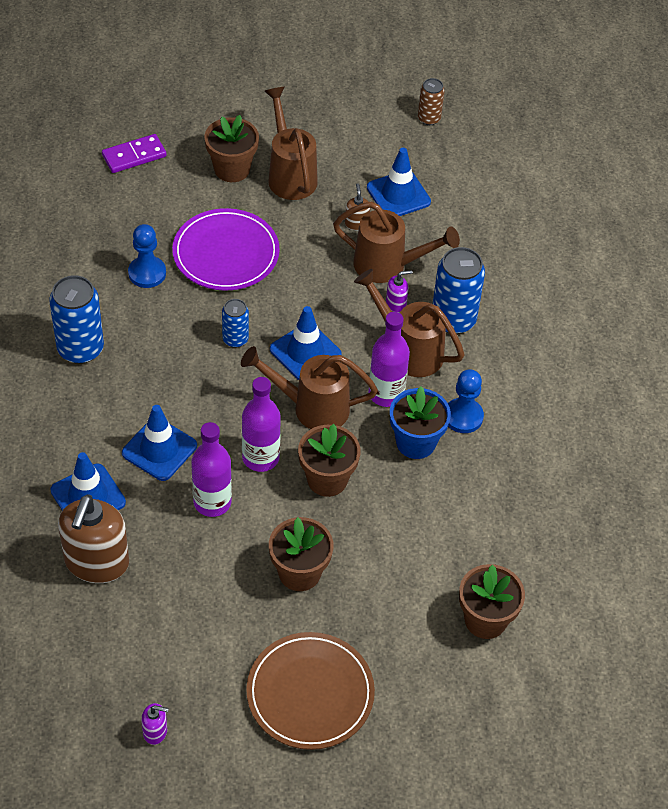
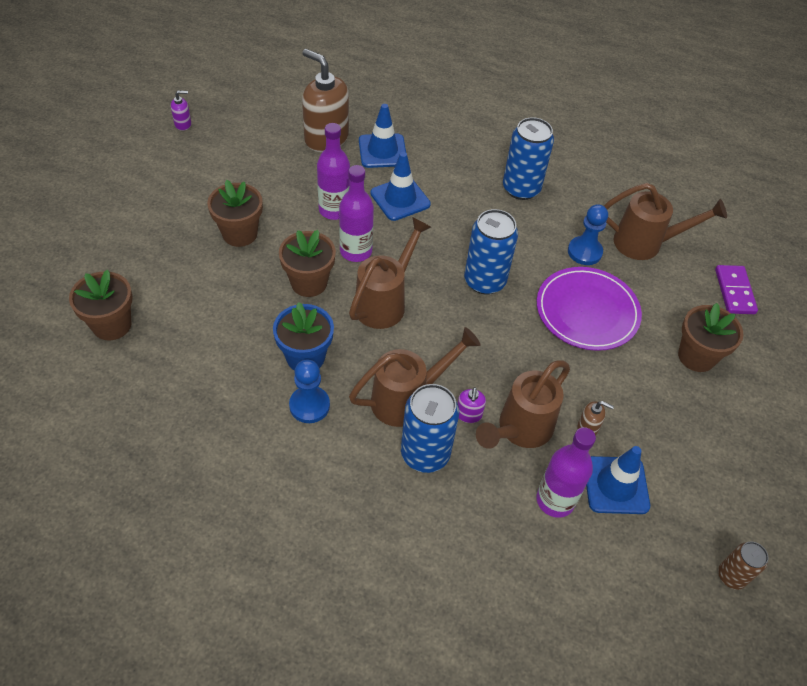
camera: 115 degrees right, 0 degrees up
(155, 731) = (183, 124): purple soap dispenser -> purple soap dispenser turned 135 degrees counterclockwise
(235, 339) = (484, 281): blue can -> blue can, size x1.77
(290, 174) = (676, 400): brown watering can -> brown watering can (646, 244)
(305, 352) = (446, 322): blue traffic cone -> none
(310, 693) = (144, 202): brown plate -> none
(386, 394) = (369, 359): purple bottle -> purple bottle (555, 500)

